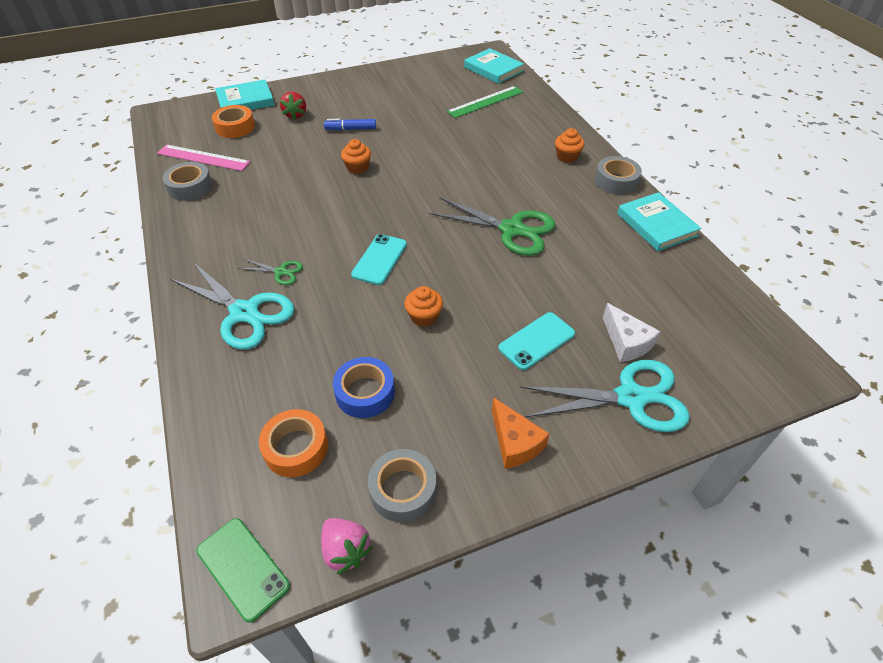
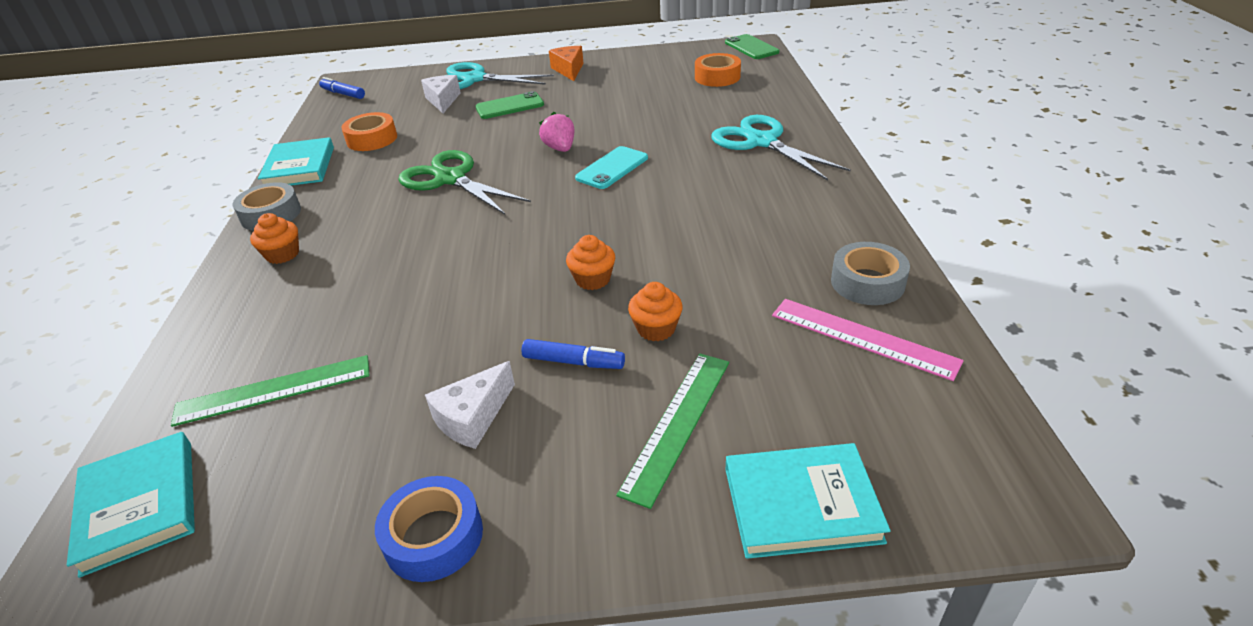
camera: 160 degrees left, 10 degrees down
(235, 127) = (813, 409): orange tape -> orange tape (372, 139)
(281, 272) = (723, 168): green scissors -> none
(295, 115) = (677, 424): red strawberry -> green ruler
(345, 550) = (691, 48): pink strawberry -> pink strawberry (560, 148)
(365, 392) = (661, 94): blue tape -> blue tape (434, 537)
(386, 105) = (473, 417): none -> white cheese
(403, 490) = (650, 61): grey tape -> none
(424, 316) = (591, 126): orange cupcake -> orange cupcake (656, 328)
(537, 341) = (509, 106): turquoise phone -> green phone
(764, 340) = (343, 94): none -> blue marker

